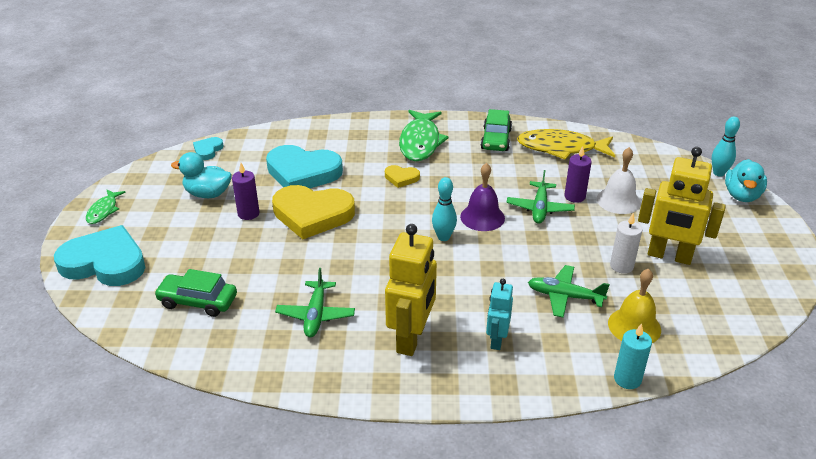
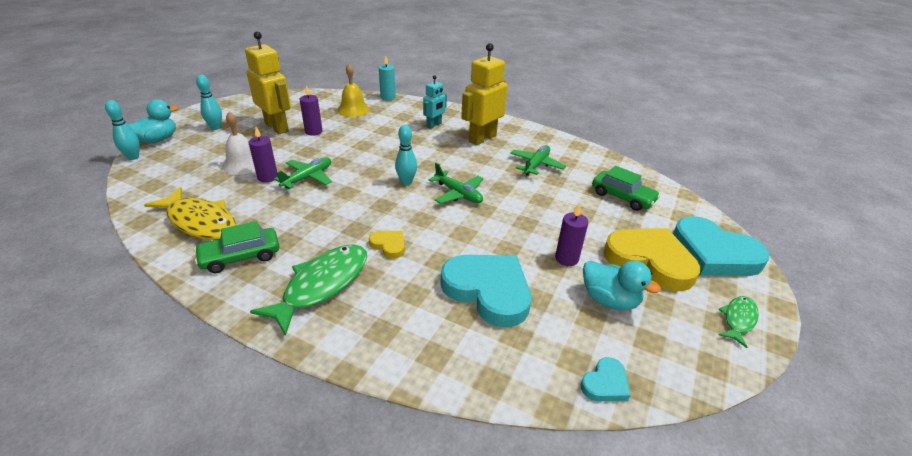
camera: 155 degrees left, 0 degrees up
(312, 214) = (502, 236): yellow heart -> yellow heart (650, 261)
(482, 217) = (359, 186): purple bell -> none
(496, 139) = (240, 257): green car -> green car turned 150 degrees counterclockwise
(564, 296) = (370, 129): green plane -> green plane (458, 194)
(621, 266) = (313, 131): white candle -> purple candle
(726, 230) = (215, 127): none -> turquoise bowling pin

